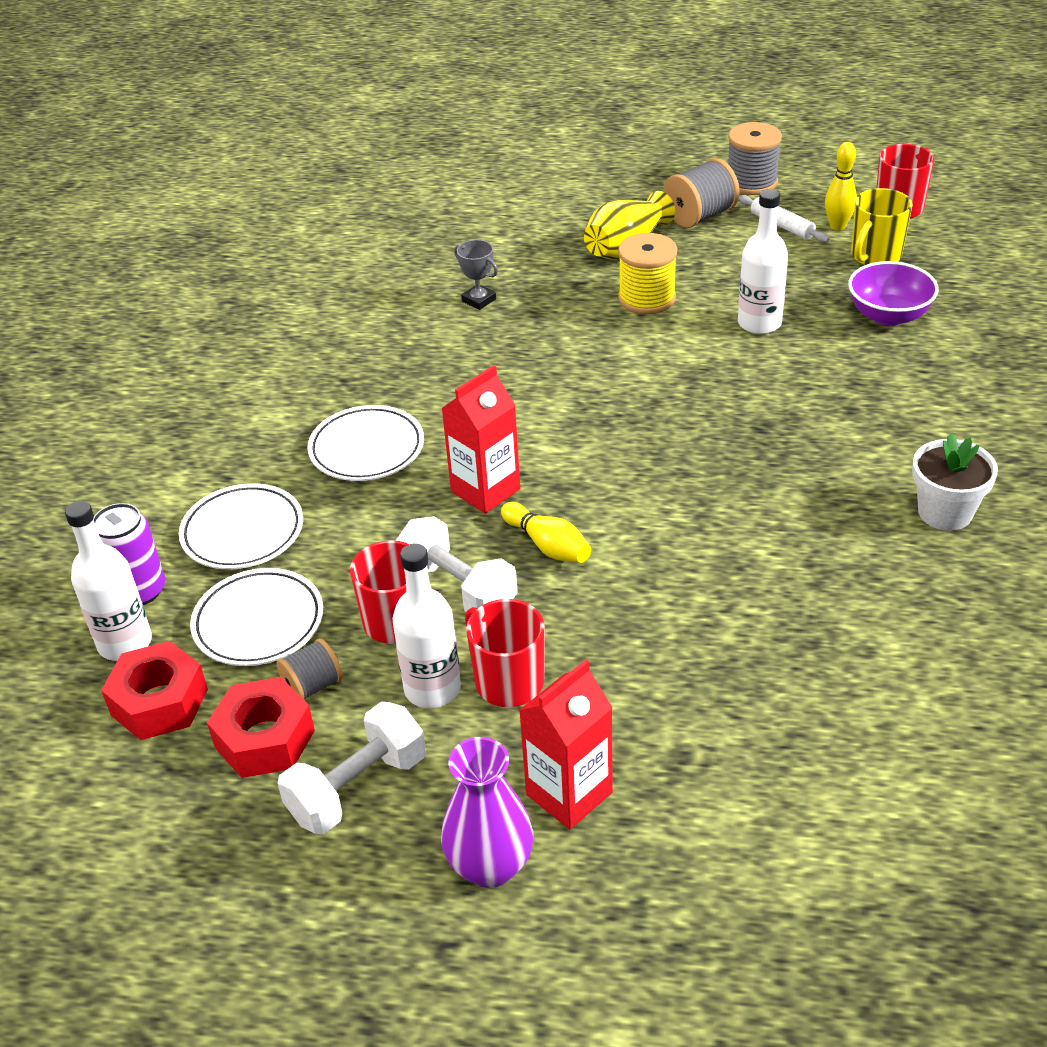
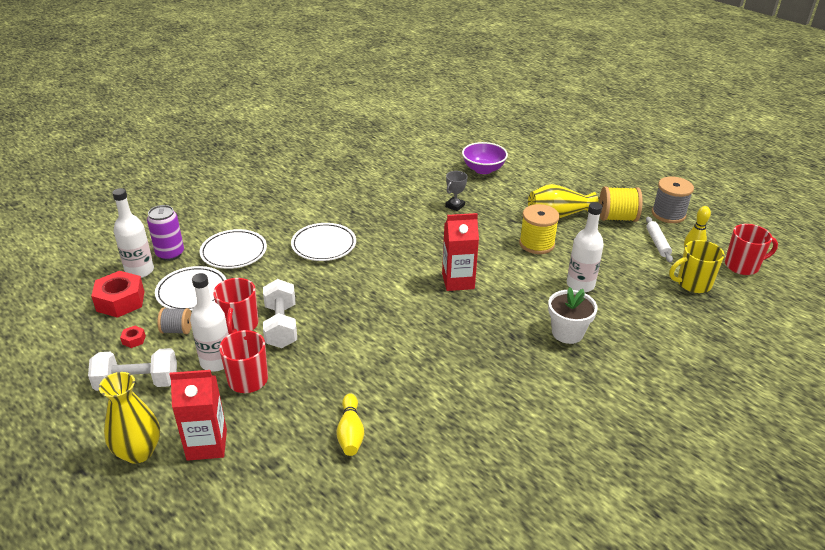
camera: 35 degrees right, 5 degrees down
(264, 739) = (134, 340): red nut -> red nut, size x0.44
(479, 300) = (455, 206): grey trophy -> grey trophy turned 45 degrees clockwise
(485, 490) = (348, 290): red carton -> red carton (458, 281)
(490, 866) = (138, 452): purple vase -> yellow vase
(547, 545) = (342, 330): yellow bowling pin -> yellow bowling pin (350, 433)
(700, 216) = (617, 218): grey spool -> yellow spool
(888, 315) = (660, 318): purple bowl -> purple bowl (483, 169)
(945, 512) = (557, 436): white flower pot -> white flower pot (567, 333)

